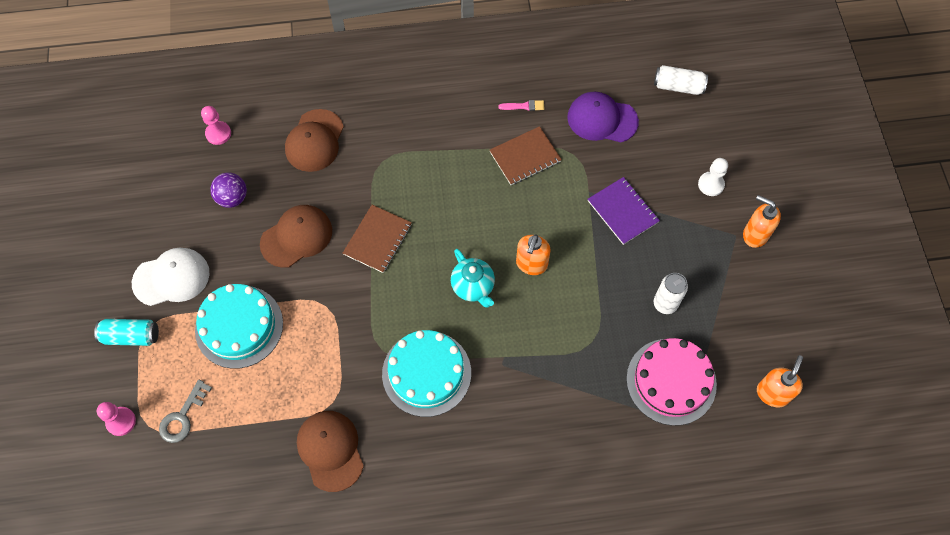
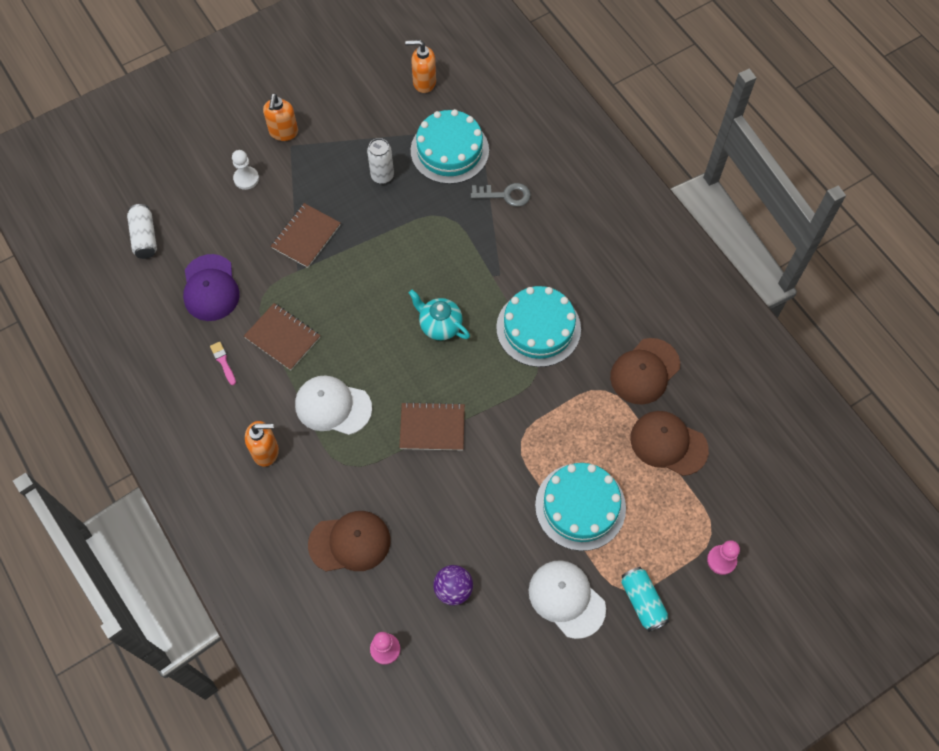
camera: 115 degrees left, 0 degrees up
(182, 416) = (686, 508): grey key -> grey key (505, 195)
(296, 237) = (465, 503): brown cap -> brown cap (668, 444)
(439, 171) = (333, 406): none -> white cap
(473, 287) = (440, 326): turquoise teapot -> turquoise teapot turned 90 degrees counterclockwise
(531, 264) = (394, 288): orange soap dispenser -> orange soap dispenser (266, 451)
(623, 211) = (306, 236): purple notebook -> brown notebook
(671, 381) = (449, 150): pink cake -> turquoise cake

